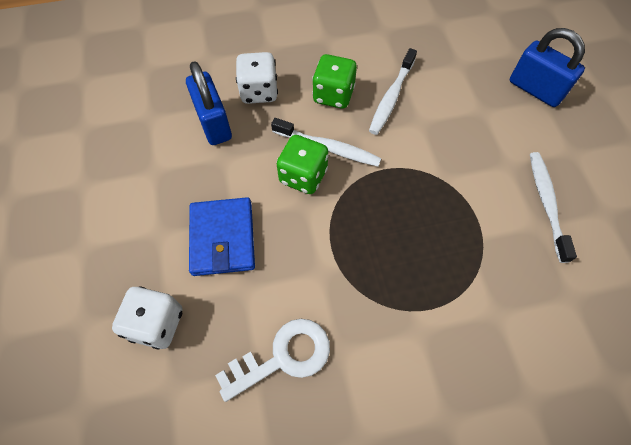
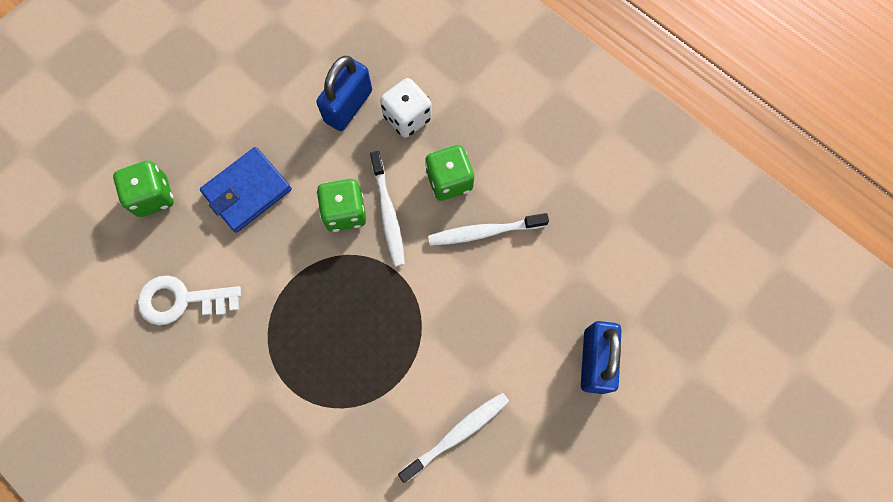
camera: 55 degrees right, 10 degrees up
(157, 323) = (153, 196): white dice -> green dice
(283, 357) = (182, 300): white key -> white key turned 150 degrees clockwise

